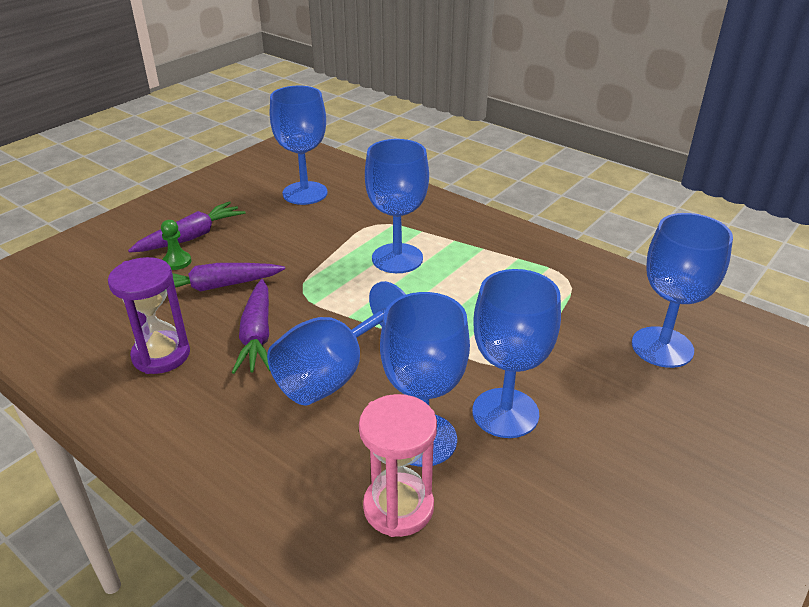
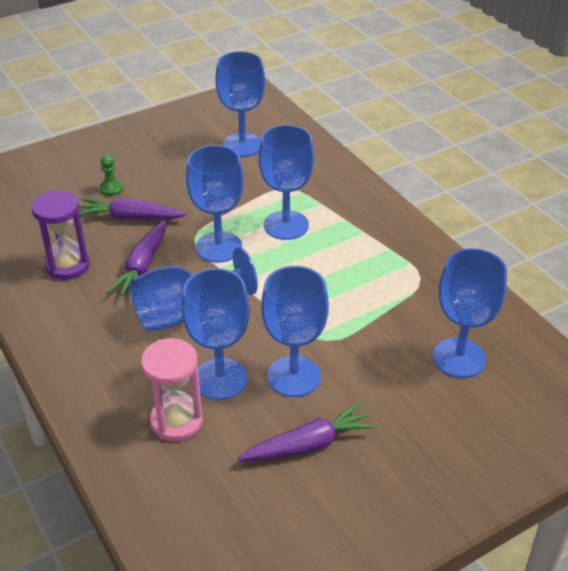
camera: 20 degrees right, 5 degrees up
(191, 237) = (131, 168): purple carrot -> purple carrot (308, 444)
(336, 295) = (219, 247): none -> blue goblet

